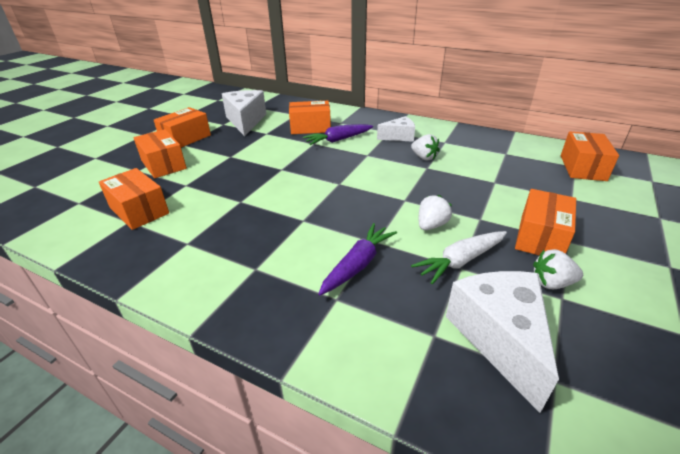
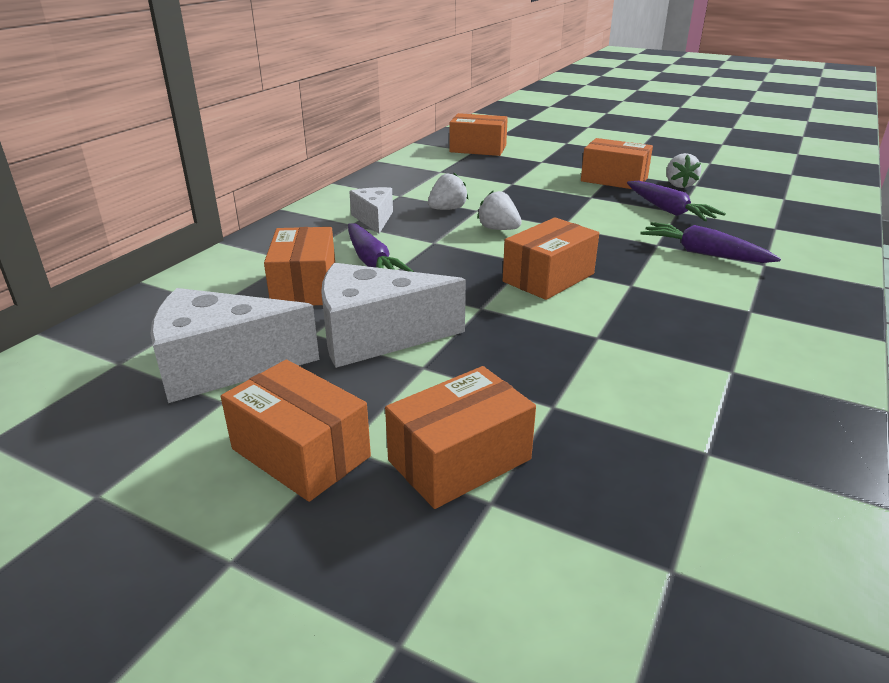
camera: 90 degrees left, 5 degrees down
(139, 210) = (666, 447): orange box -> orange box (548, 277)
(431, 225) = (612, 217): white strawberry -> white strawberry (498, 229)
(461, 261) = (668, 210): white carrot -> purple carrot
(499, 338) = (758, 208): white cheese -> white cheese (376, 337)

